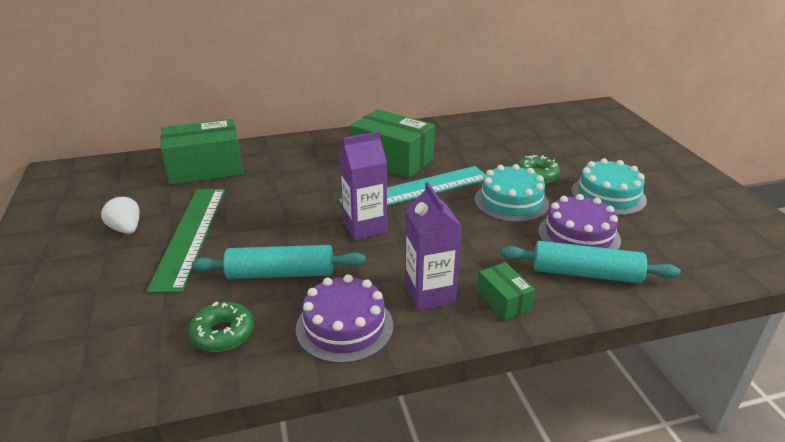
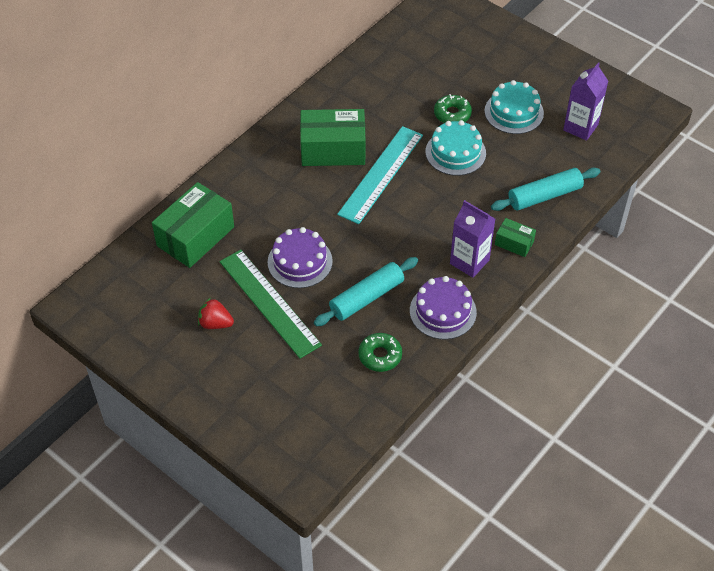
camera: 35 degrees left, 20 degrees up
(126, 229) = (215, 323): white strawberry -> red strawberry
(364, 227) = (380, 230): purple carton -> purple carton (580, 127)
(578, 235) = (520, 163): purple cake -> purple cake (300, 261)

